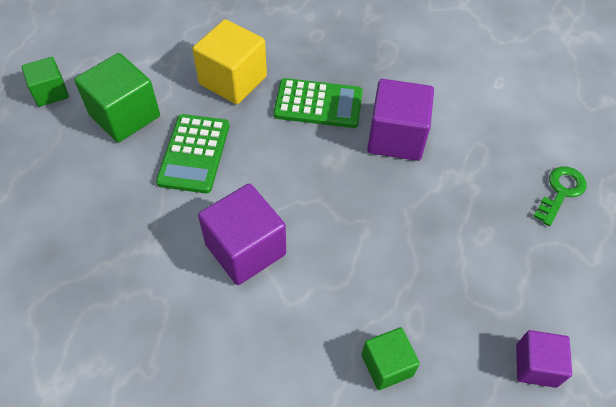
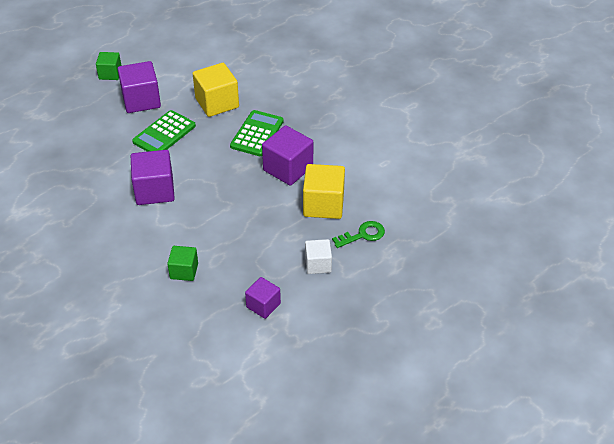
camera: 30 degrees right, 10 degrees down
(125, 115) = (141, 100): green cube -> purple cube
(318, 104) = (257, 134): green calculator -> green calculator turned 105 degrees counterclockwise
(480, 170) = (323, 204): none -> yellow cube
(547, 262) = (318, 264): none -> white cube

